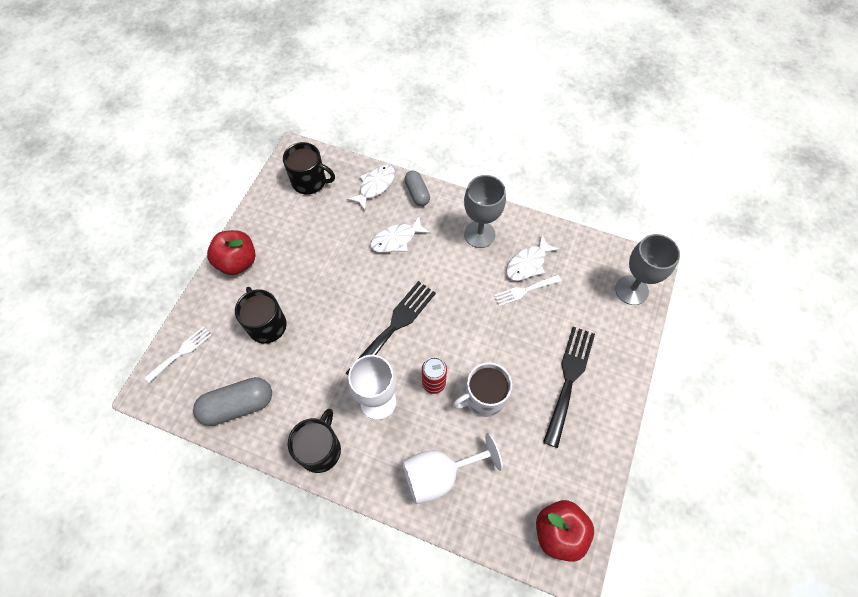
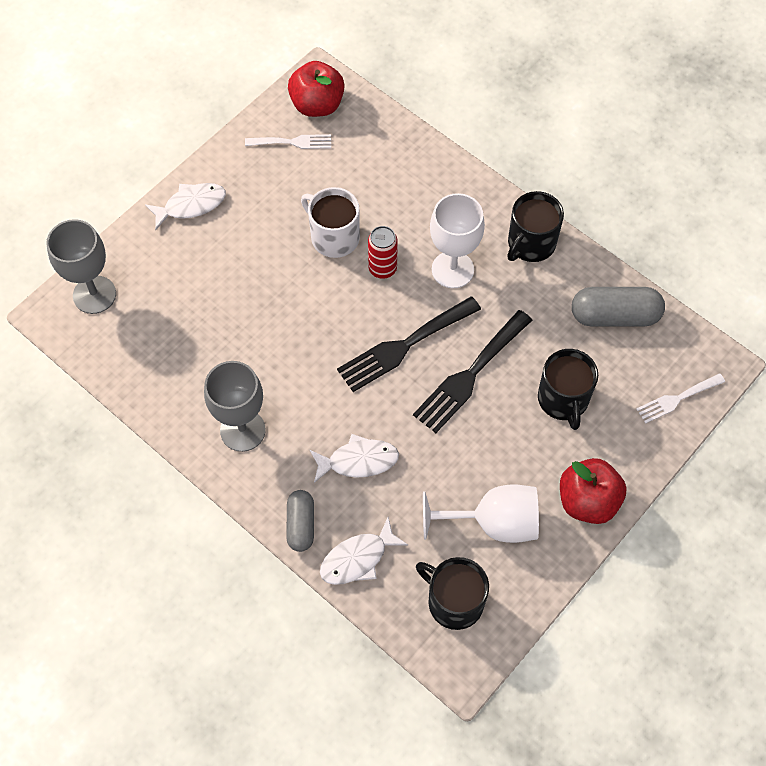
camera: 160 degrees left, 0 degrees up
(440, 474) = (411, 183): white goblet -> white goblet (493, 523)
(483, 398) = (333, 237): white mug -> white mug turned 135 degrees counterclockwise
(524, 290) = (224, 336): white fork -> white fork (293, 142)
(528, 263) = (201, 369): white fish -> white fish (191, 205)
(569, 379) = (229, 225): black fork -> black fork (469, 375)

